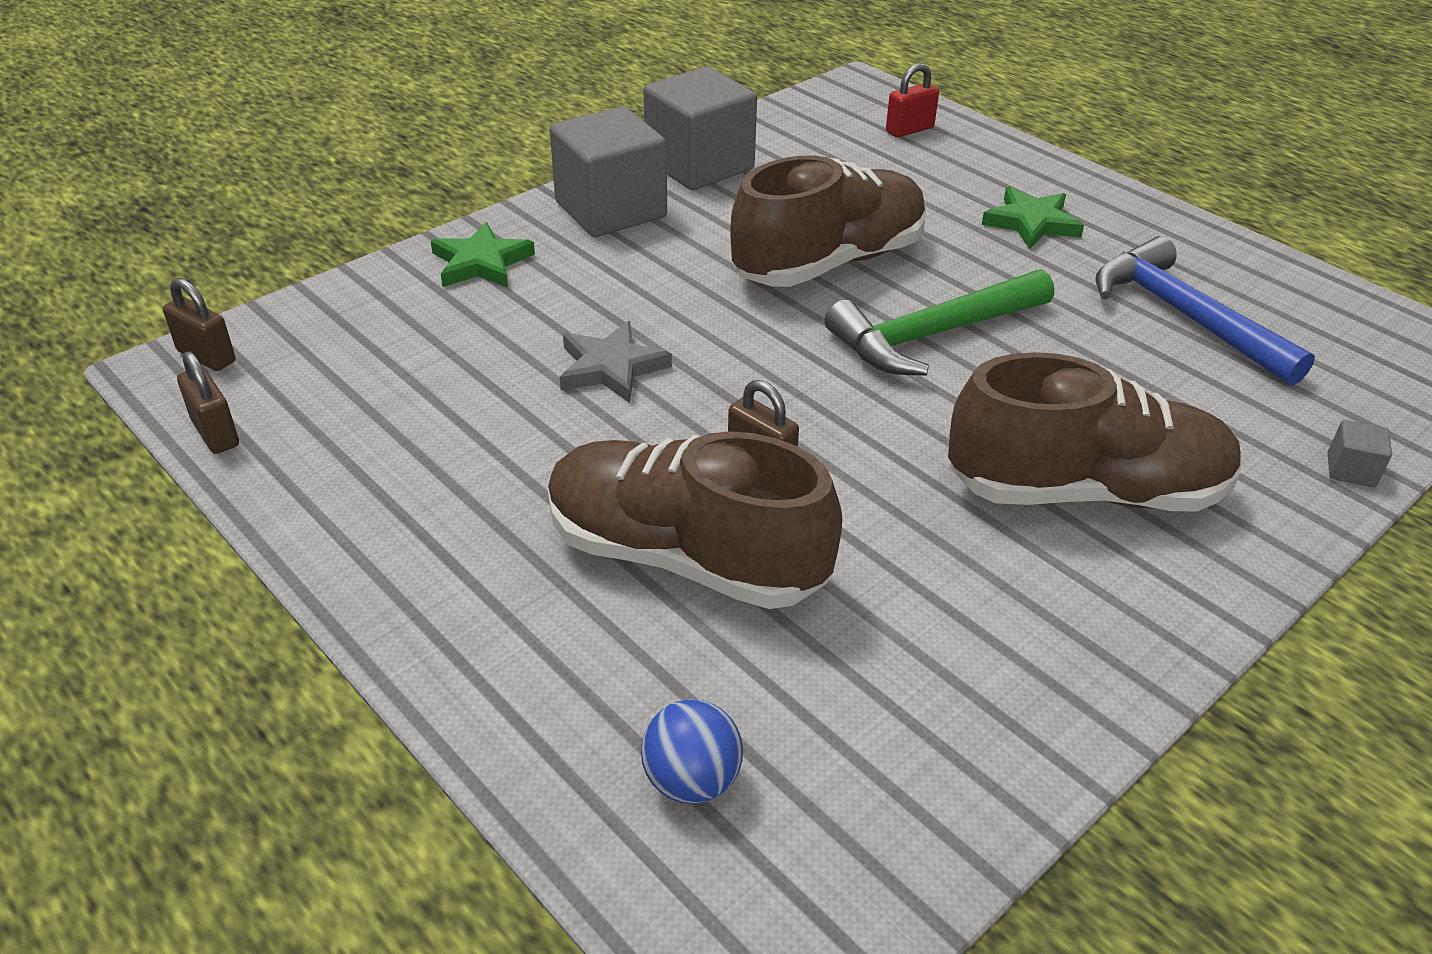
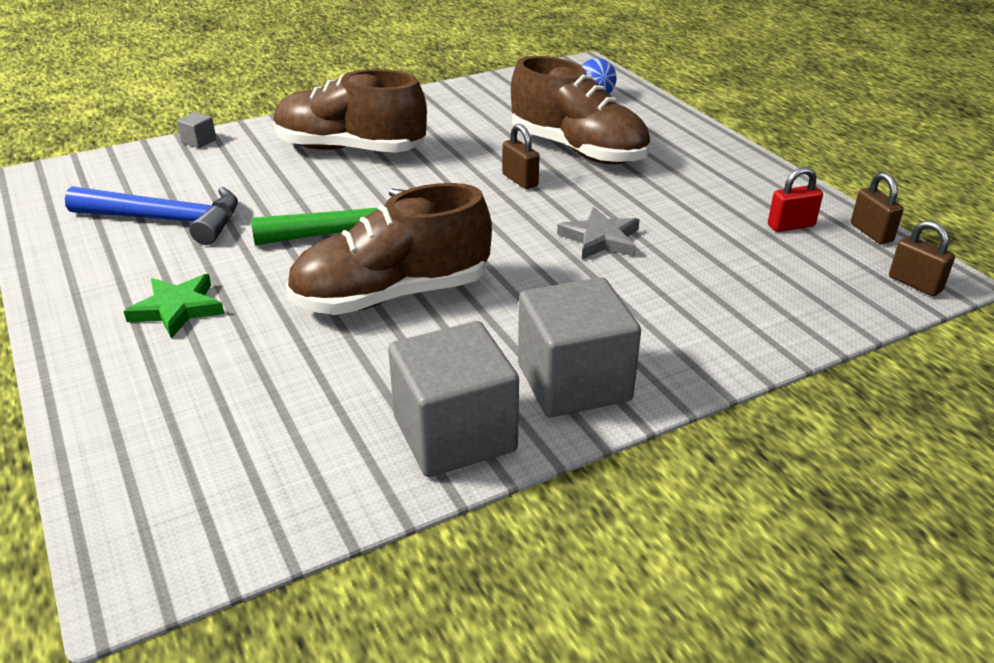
camera: 165 degrees left, 5 degrees down
(481, 263) = (706, 337): green star -> none
(909, 130) = (161, 457): red padlock -> red padlock (791, 226)
(1185, 316) = (166, 220): blue hammer -> blue hammer turned 60 degrees counterclockwise

